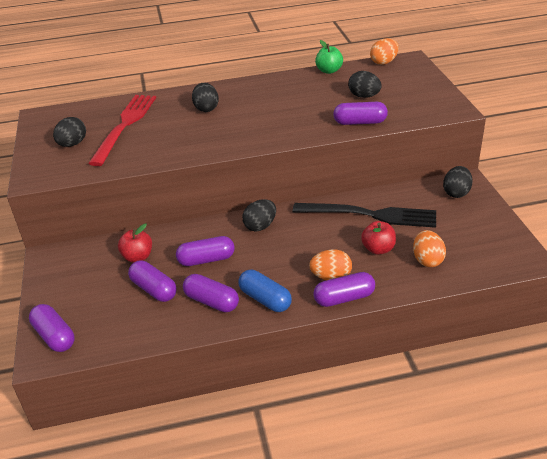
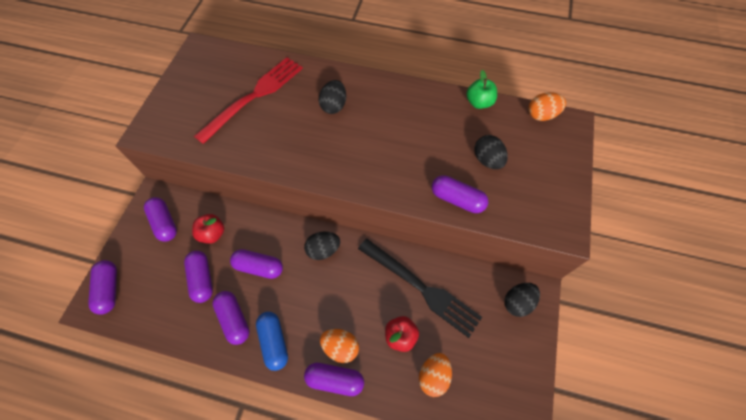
camera: 25 degrees right, 25 degrees up
(72, 144) = (200, 101): black egg -> none
(78, 269) = (164, 223): none -> purple capsule

